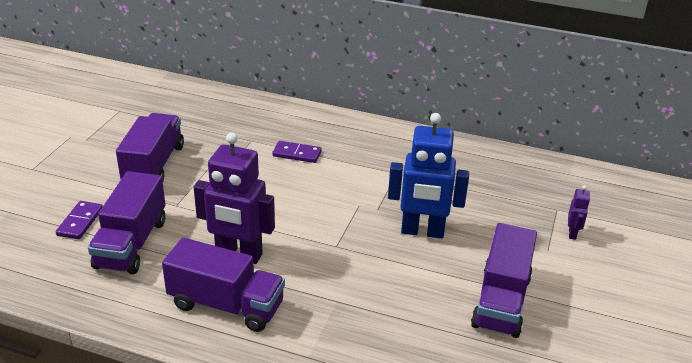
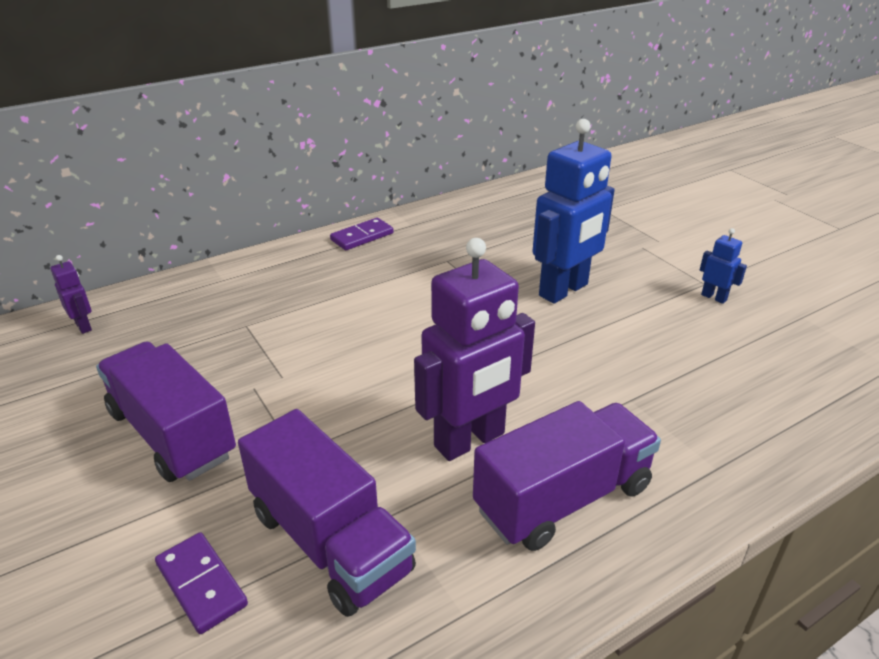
camera: 50 degrees left, 0 degrees up
(297, 154) = (324, 305): purple domino -> purple domino (362, 236)
(501, 301) = (714, 297): purple truck -> blue robot
(572, 233) = (646, 219): purple robot -> purple robot (84, 326)

